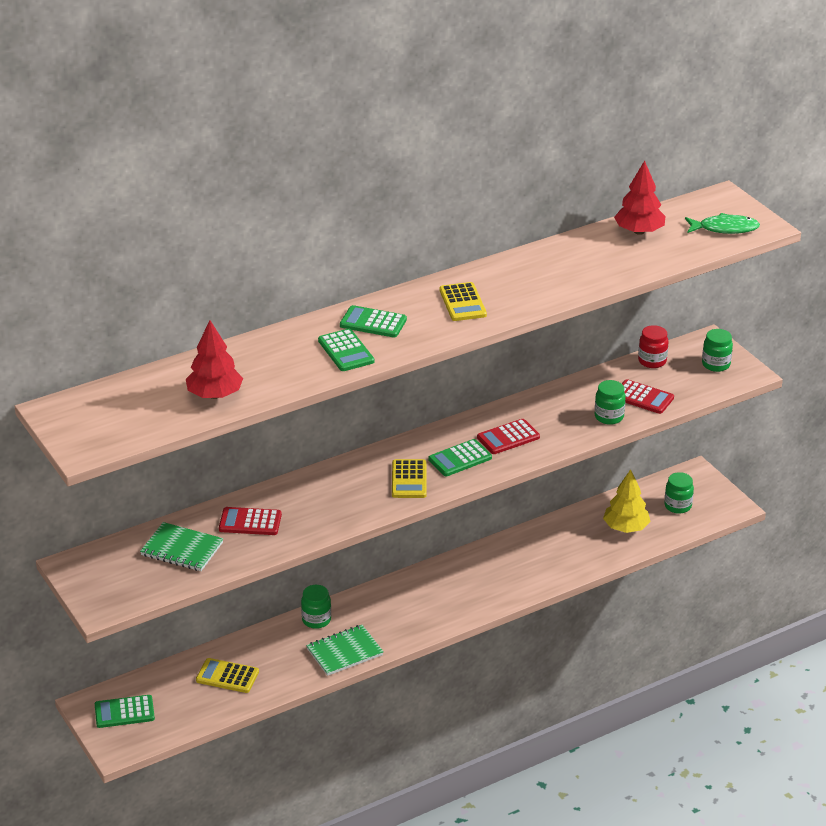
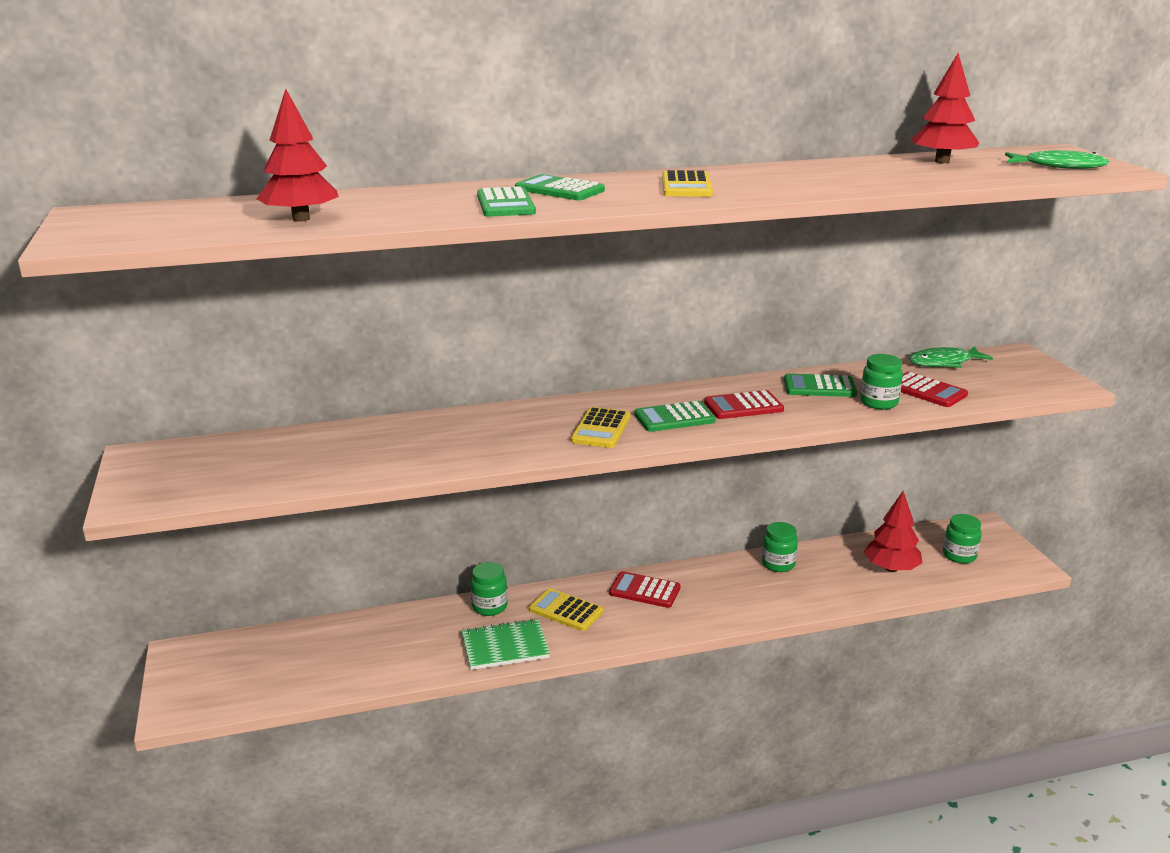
camera: 15 degrees right, 10 degrees down
(124, 712) = (212, 669): green calculator -> green calculator (819, 387)
(182, 549) = (279, 458): green notebook -> none
(227, 676) = (354, 650): yellow calculator -> yellow calculator (566, 610)
(250, 522) = (381, 443): red calculator -> red calculator (644, 591)
(626, 528) = (891, 568): yellow tree -> red tree
(652, 361) = (944, 362): red jar -> green fish
(716, 364) = (1026, 373): green jar -> green jar (778, 564)

